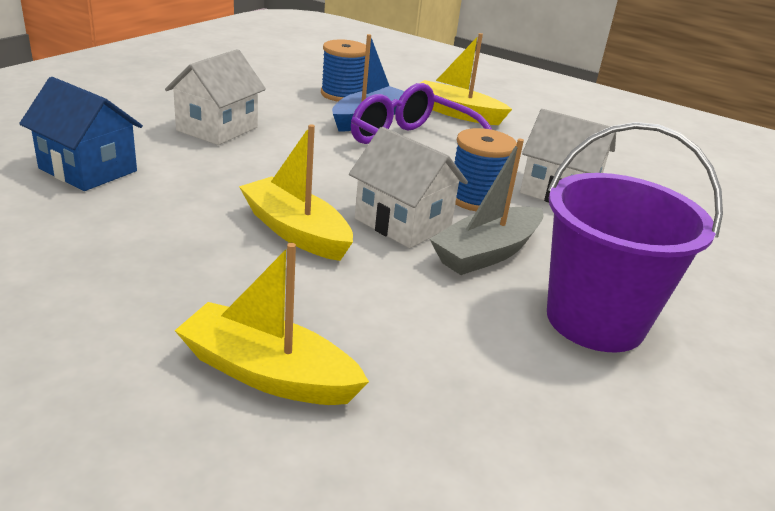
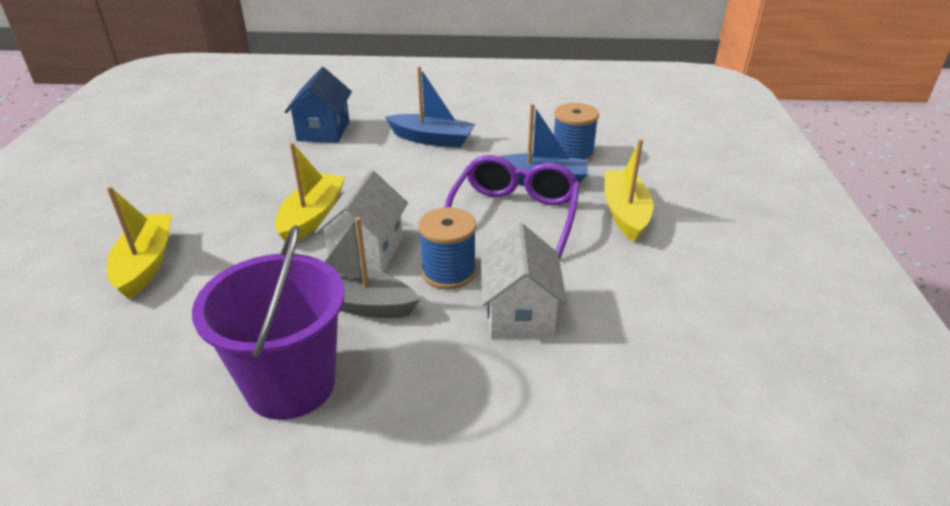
camera: 65 degrees right, 5 degrees up
(217, 129) = (431, 139): white house -> blue boat

